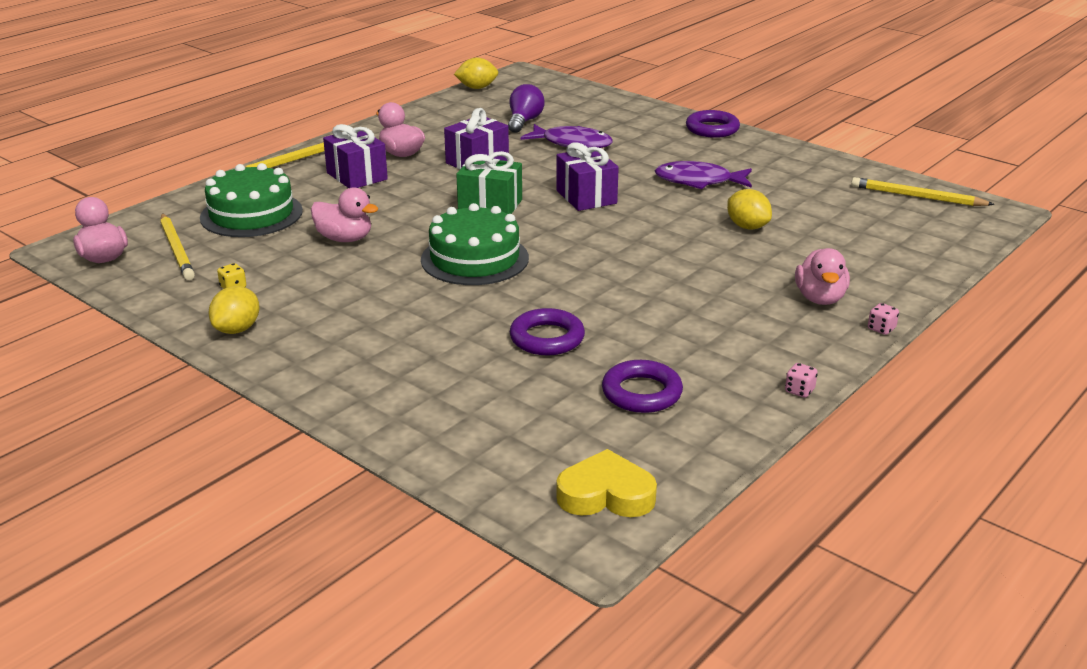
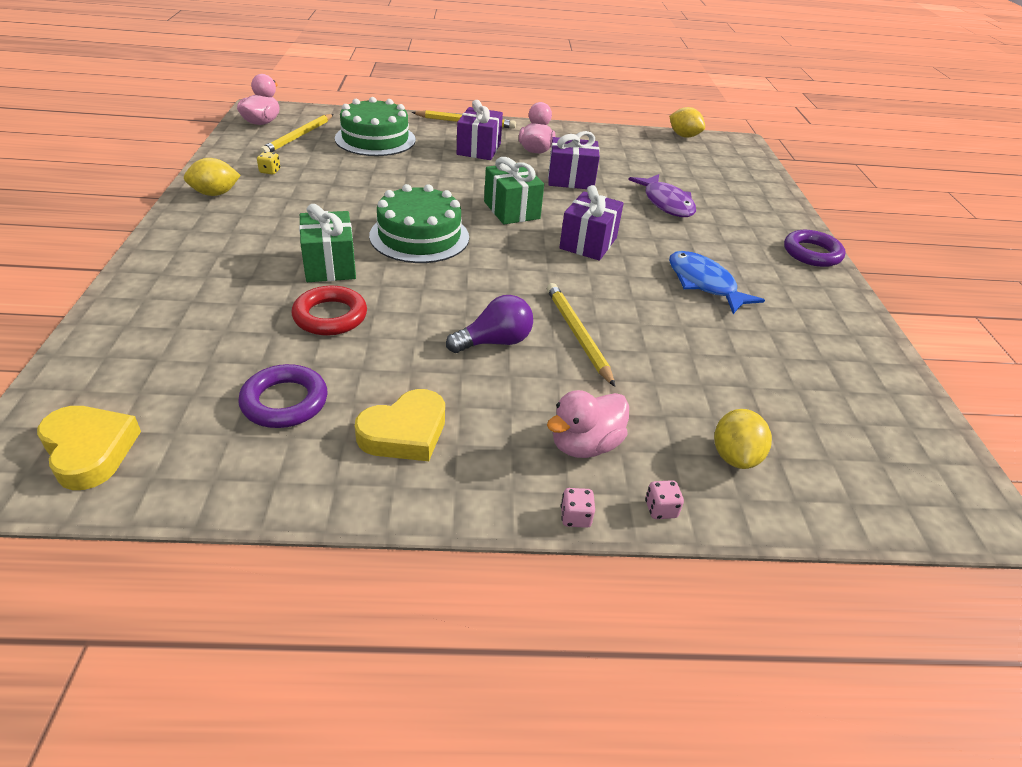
camera: 45 degrees right, 10 degrees up
(344, 239) = (384, 179): pink duck -> none
(464, 313) = (329, 265): none -> green gift
(524, 121) = (666, 172): purple light bulb -> purple light bulb (494, 342)
(547, 338) = (330, 316): purple ring -> red ring
(698, 181) = (704, 284): purple fish -> blue fish
(735, 357) = (405, 433): none -> yellow heart
(747, 227) = (662, 343): yellow lemon -> yellow lemon (734, 456)
(799, 391) = (381, 504): pink dice -> pink dice (660, 509)
(917, 197) = (904, 430): yellow pencil -> yellow pencil (577, 334)

